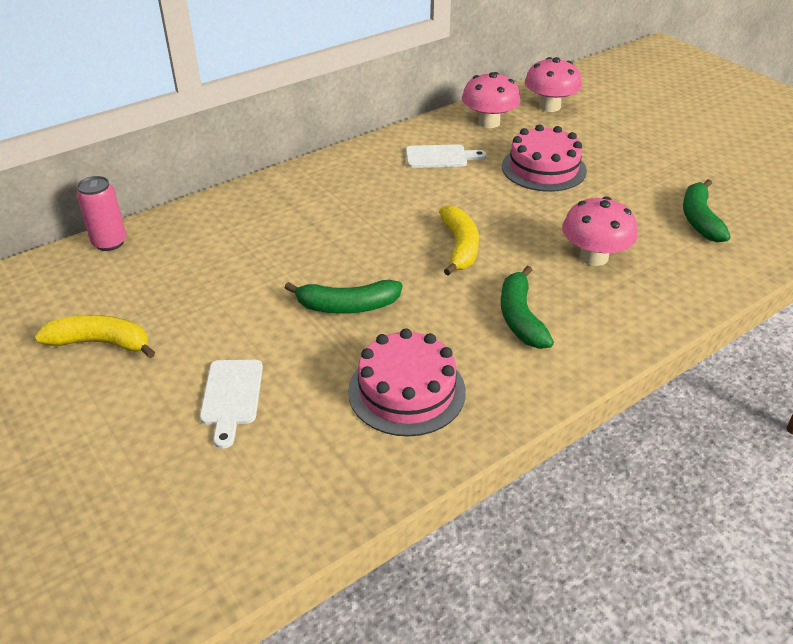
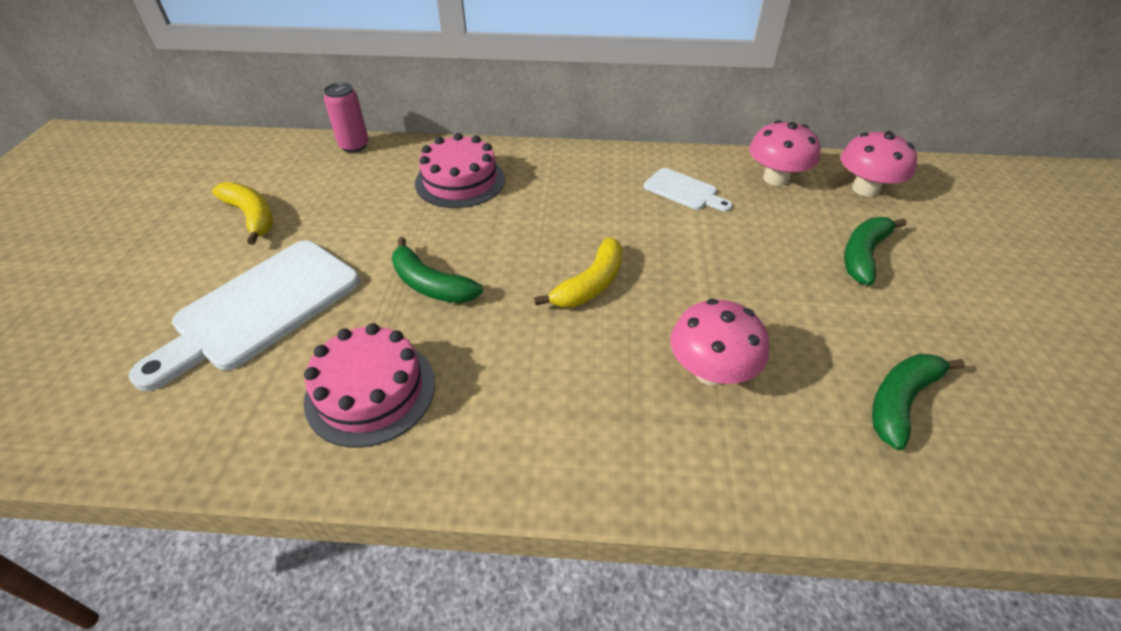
camera: 40 degrees right, 5 degrees up
(231, 396) = (261, 308): white cutting board -> white cutting board, size x1.97
(520, 317) = (553, 388): green banana -> green banana (863, 255)
(543, 168) = (776, 249): pink cake -> pink cake (460, 181)

